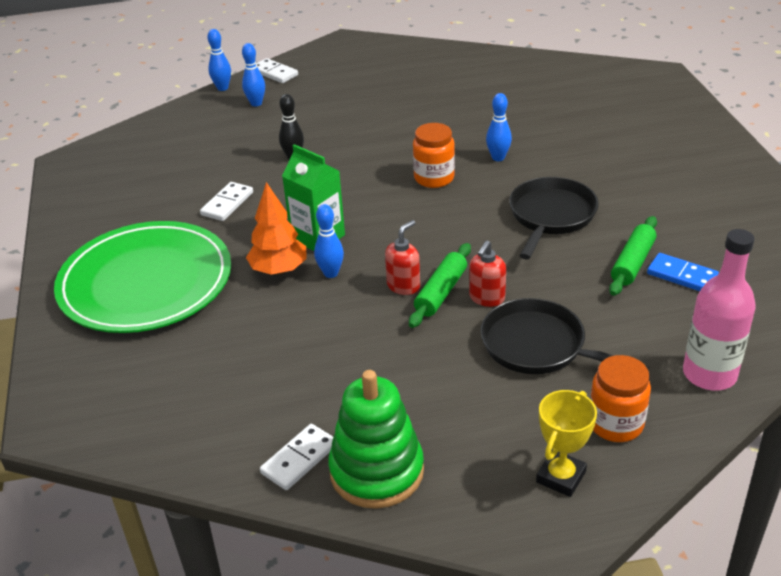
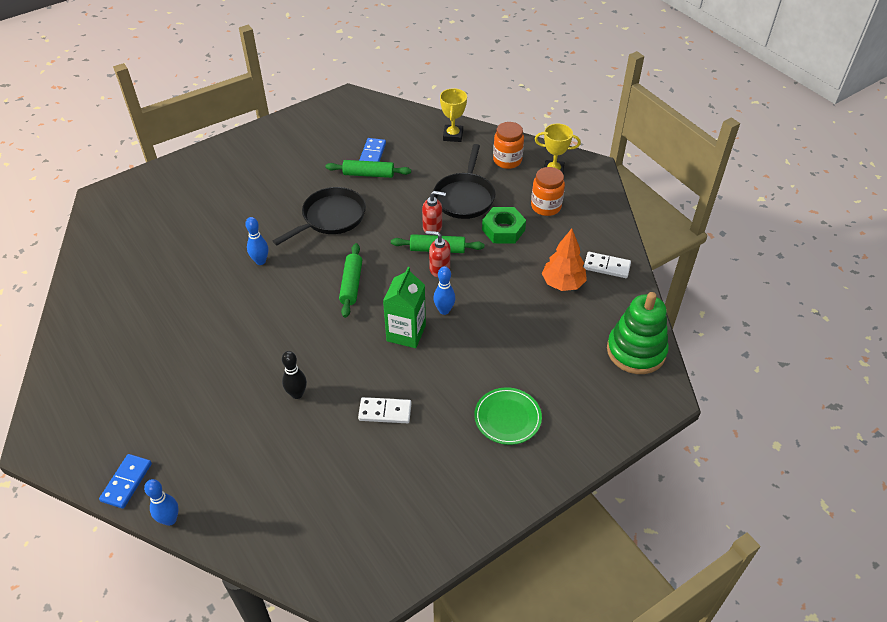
camera: 115 degrees left, 10 degrees up
(146, 282) = (507, 417): green plate -> green plate, size x0.46
(256, 103) = (200, 469): blue bowling pin -> none
(274, 73) = (127, 482): white domino -> blue domino
(279, 270) = (454, 341): orange tree -> orange tree (562, 283)
(376, 471) = (593, 234): green stacking toy -> green stacking toy (636, 351)
(420, 212) = (351, 284): none -> green rolling pin
(434, 178) = (301, 290): orange jar -> orange jar (546, 206)
(444, 367) = (503, 230): none -> green nut
(551, 216) = (331, 218): black pan -> black pan turned 135 degrees clockwise
(709, 374) = (453, 135): pink bottle -> yellow trophy

